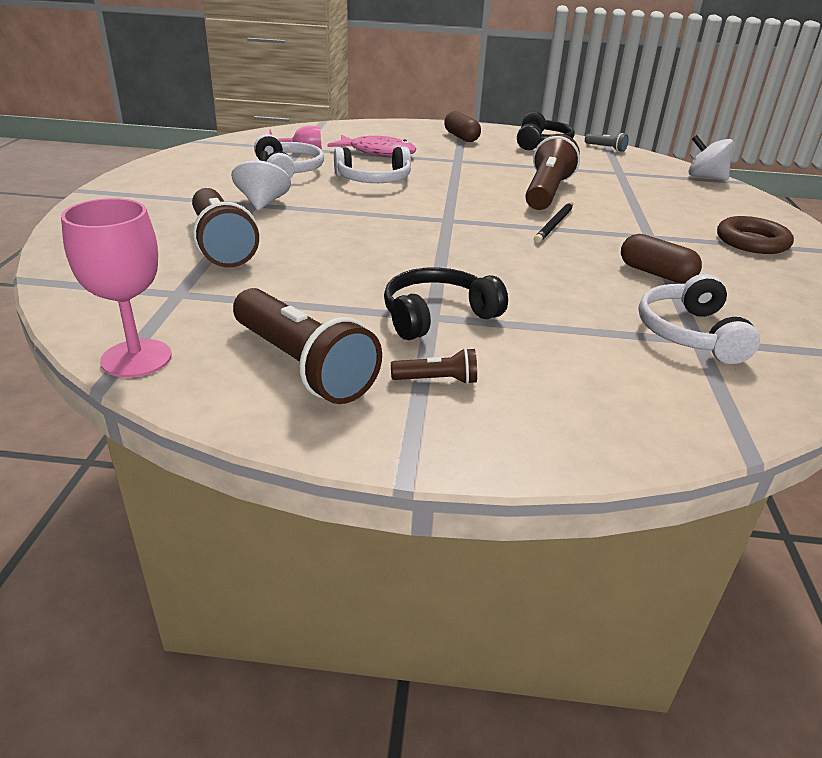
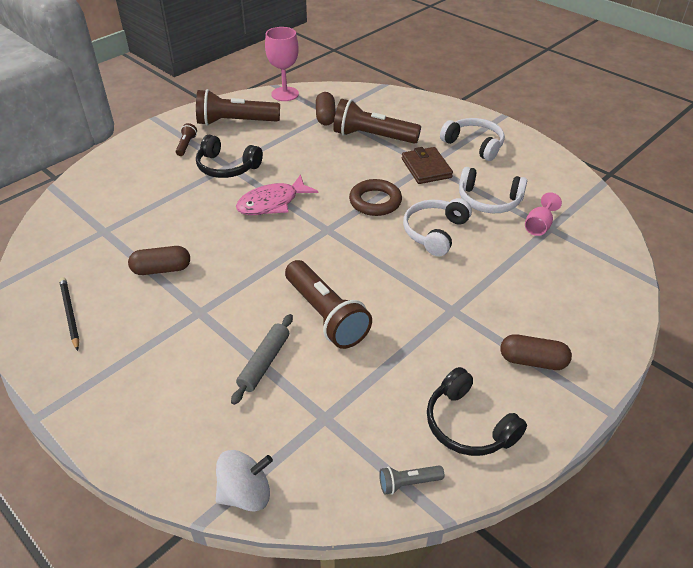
camera: 130 degrees right, 10 degrees up
(194, 292) = (325, 117): none -> brown capsule
(263, 203) = (426, 168): white spinning top -> brown wallet
(378, 153) = (509, 268): pink fish -> pink fish (272, 203)
(437, 316) = (227, 167): black headphones -> black headphones turned 105 degrees clockwise
(437, 380) = (186, 145): brown flashlight -> brown flashlight turned 150 degrees clockwise
(554, 224) = (268, 275): black pencil -> black pencil (70, 314)
(629, 198) = (264, 362): none -> grey rolling pin
(689, 333) = (110, 232): white headphones -> white headphones (474, 145)
(752, 241) = (124, 366): brown ring -> brown ring (375, 201)

